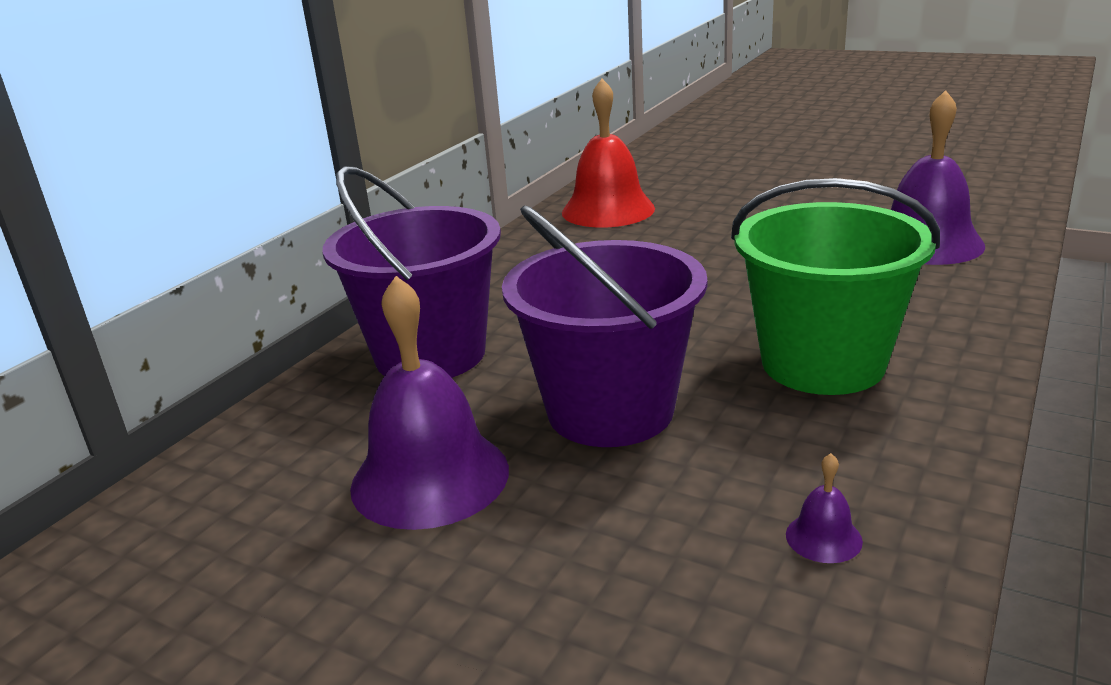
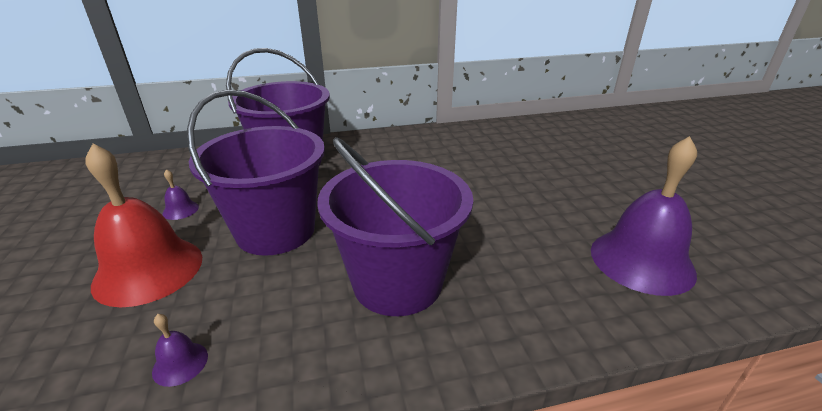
camera: 45 degrees right, 5 degrees up
(430, 477) = (180, 210): purple bell -> purple bell, size x0.41
(608, 210) = (503, 137): red bell -> red bell (148, 270)
(822, 363) = (397, 282): green bucket -> purple bucket

